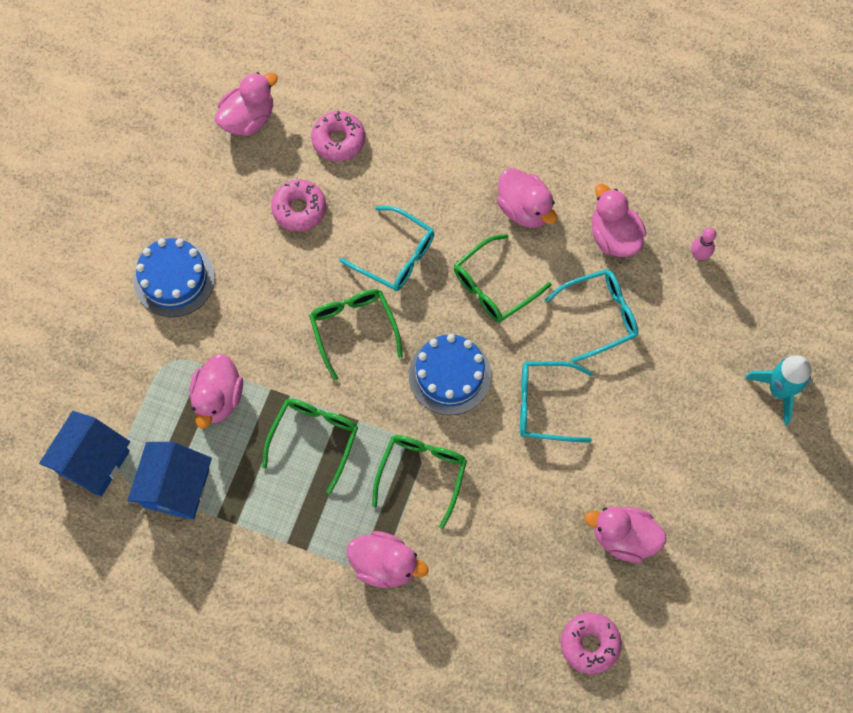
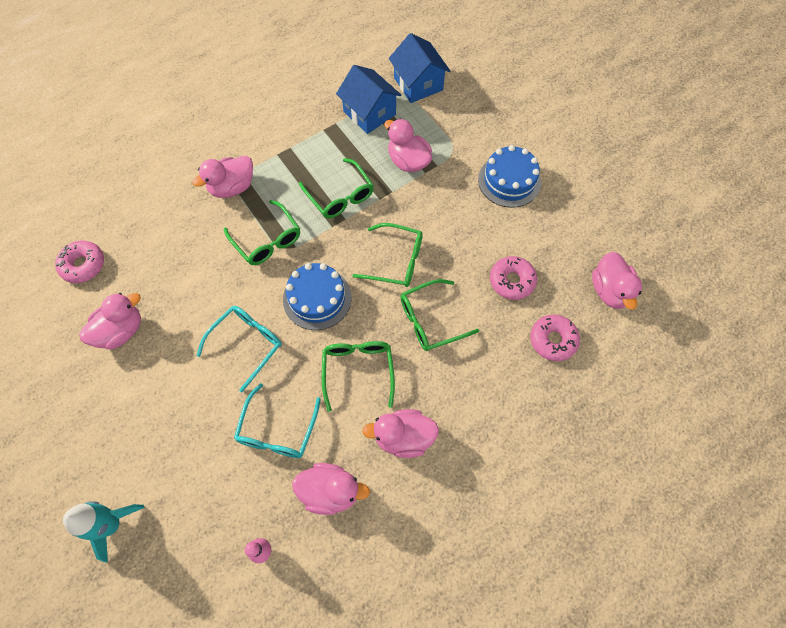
camera: 125 degrees right, 5 degrees down
(395, 255) = (431, 320): turquoise glasses -> green glasses

